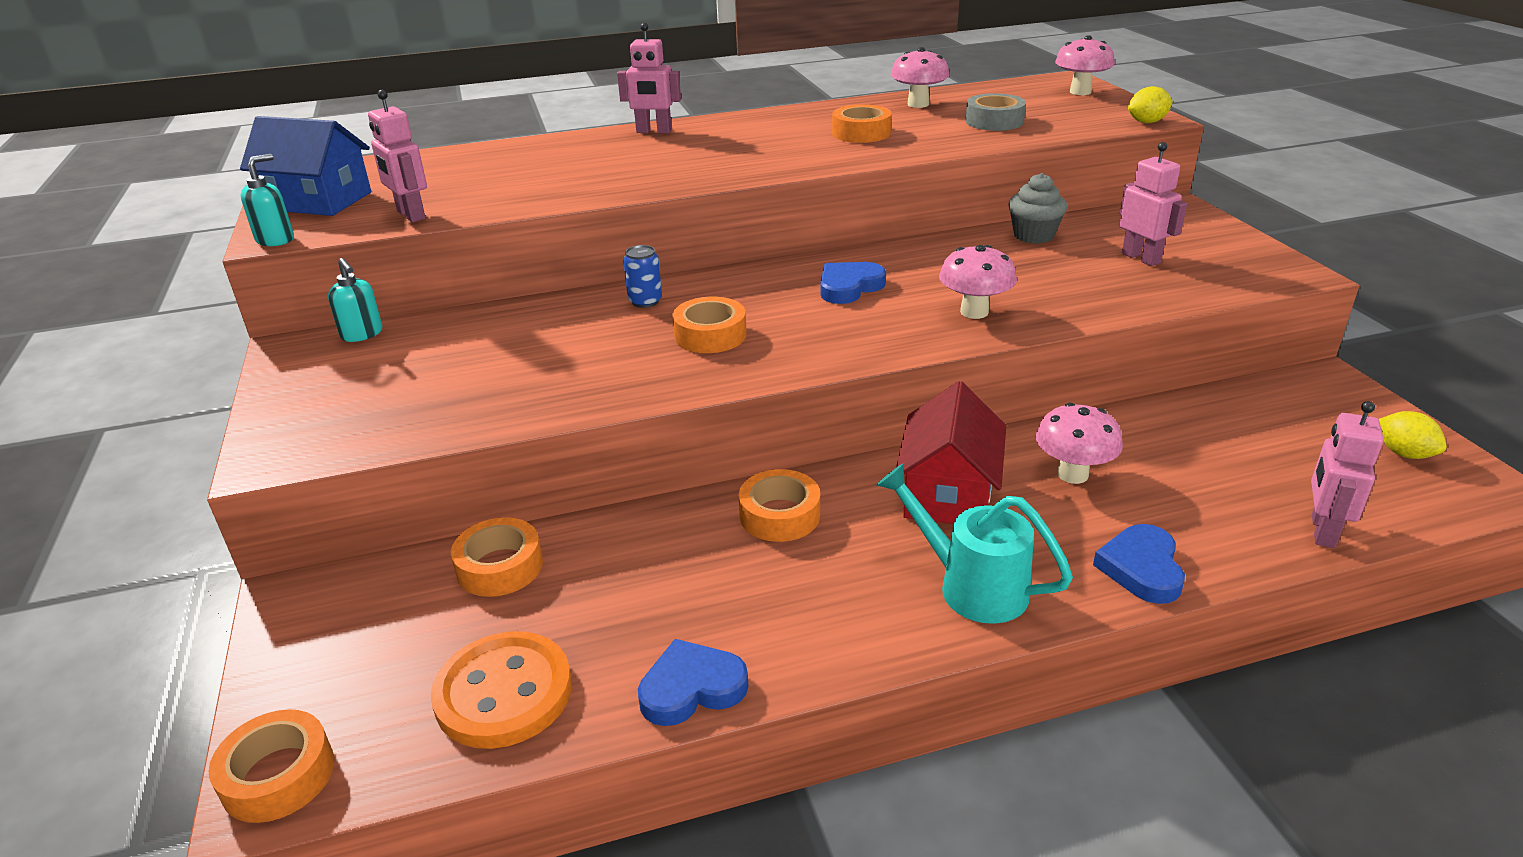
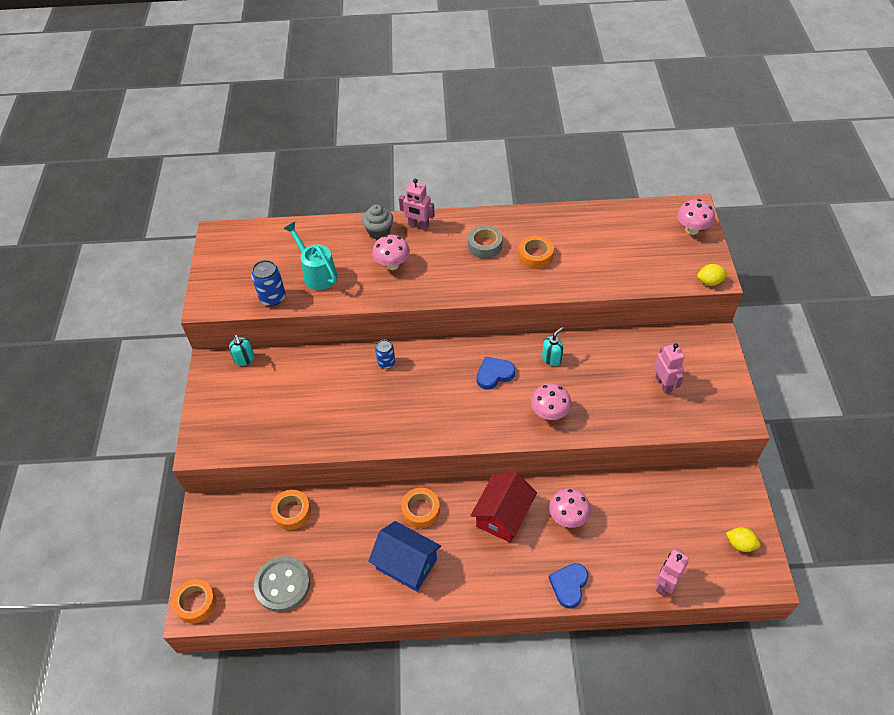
camera: 15 degrees right, 20 degrees up
(276, 240) = (206, 308): turquoise soap dispenser -> turquoise soap dispenser (551, 358)
(318, 201) = (228, 270): blue house -> blue house (406, 564)
(410, 215) = (272, 297): pink robot -> blue can
(504, 693) = (282, 585): orange button -> grey button
(692, 688) = (355, 602): blue heart -> none
(710, 335) = (410, 401): orange tape -> none
(918, 104) = (584, 224): pink mushroom -> pink mushroom (392, 265)
(971, 586) = (489, 576): turquoise watering can -> turquoise watering can (317, 273)
(994, 121) = (619, 259): grey tape -> grey tape (485, 245)
(1033, 235) = (615, 346): grey cupcake -> grey cupcake (379, 232)
(1404, 453) = (740, 544): yellow lemon -> yellow lemon turned 45 degrees counterclockwise

